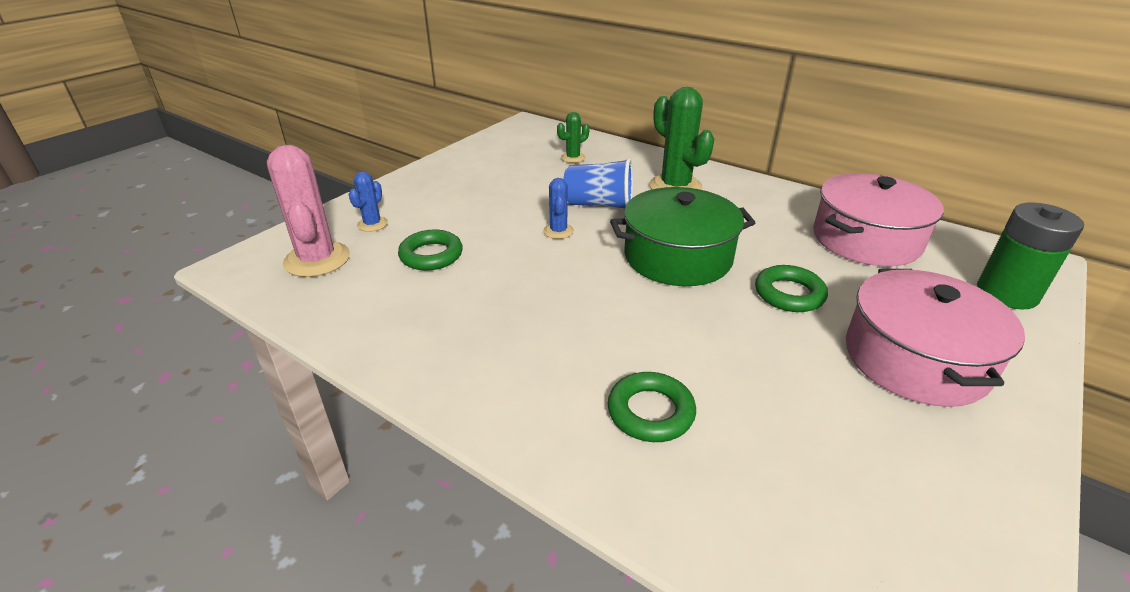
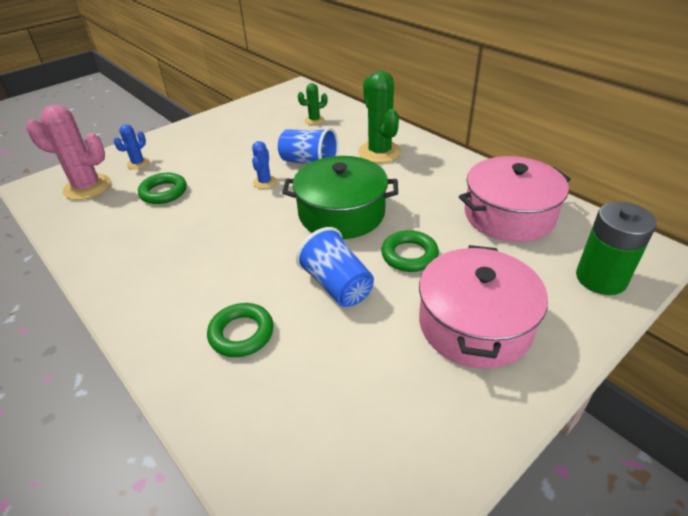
camera: 15 degrees right, 5 degrees up
(317, 259) = (87, 187): pink cactus -> pink cactus turned 75 degrees counterclockwise
(730, 338) = (337, 285): none -> blue cup

